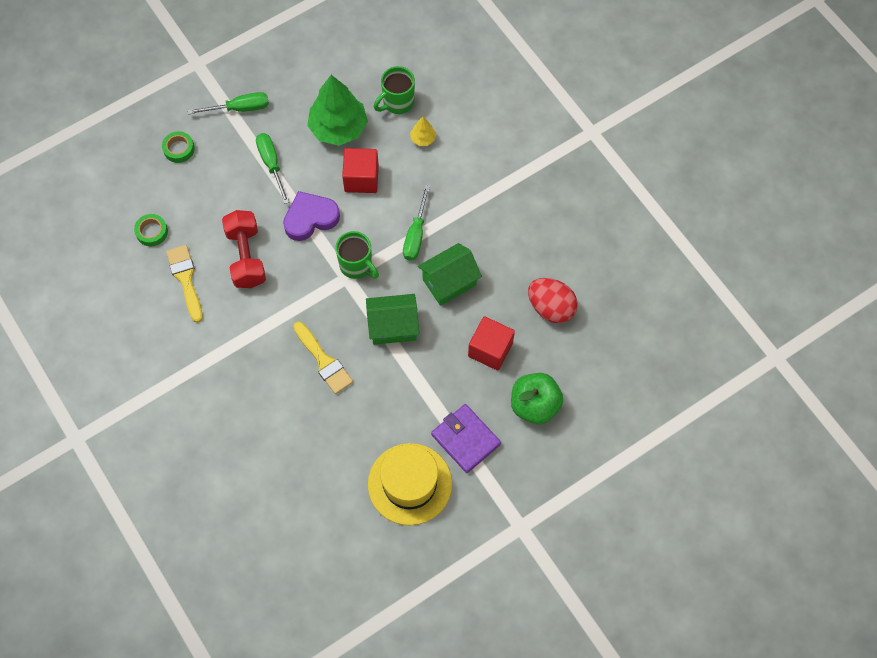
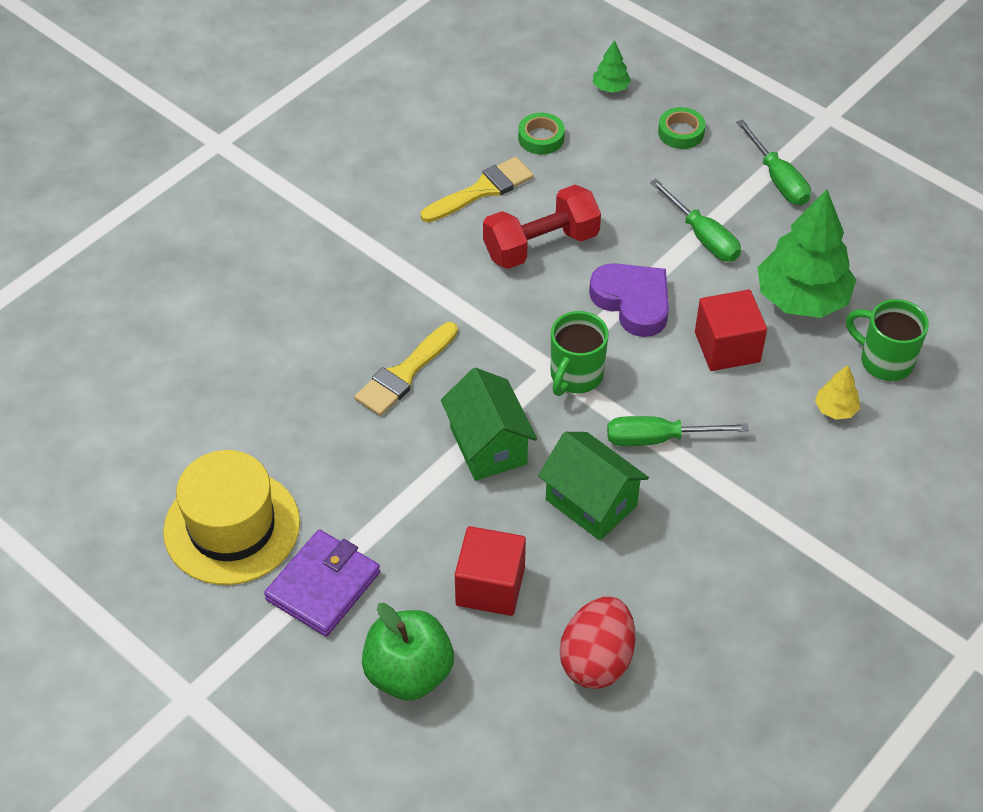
camera: 75 degrees right, 15 degrees down
(121, 177) = (610, 87): none -> green tree
(271, 164) = (702, 236): green screwdriver -> green screwdriver turned 90 degrees clockwise

